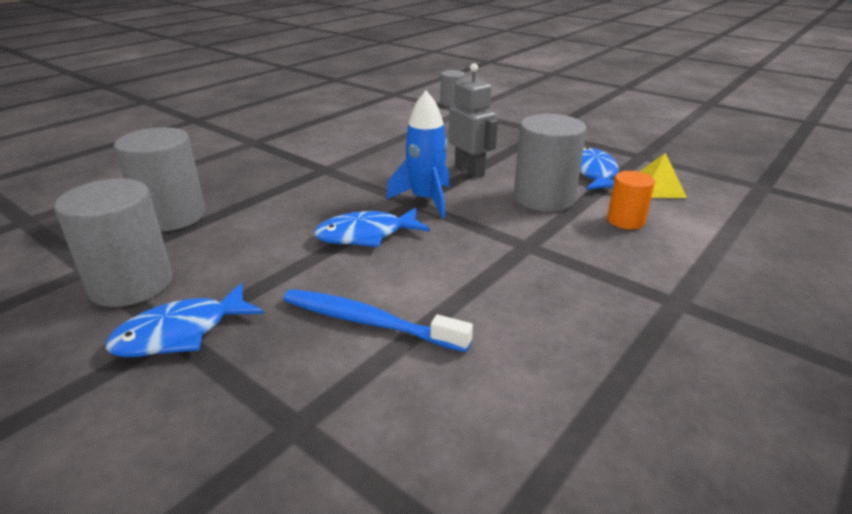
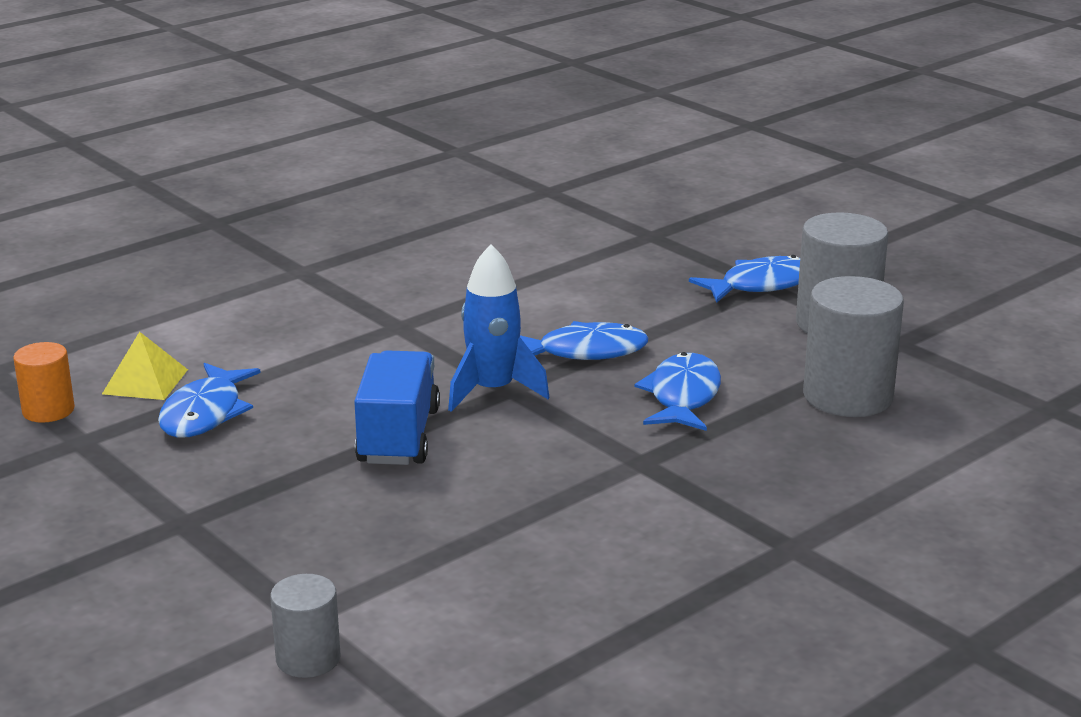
camera: 170 degrees left, 5 degrees down
(293, 207) = (682, 396): none -> blue fish
(369, 322) = (592, 279): blue toothbrush -> none
(469, 170) = (398, 436): grey robot -> blue truck
(544, 198) = (324, 379): grey cylinder -> none
(625, 220) = (251, 342): orange cylinder -> orange cylinder (48, 410)

